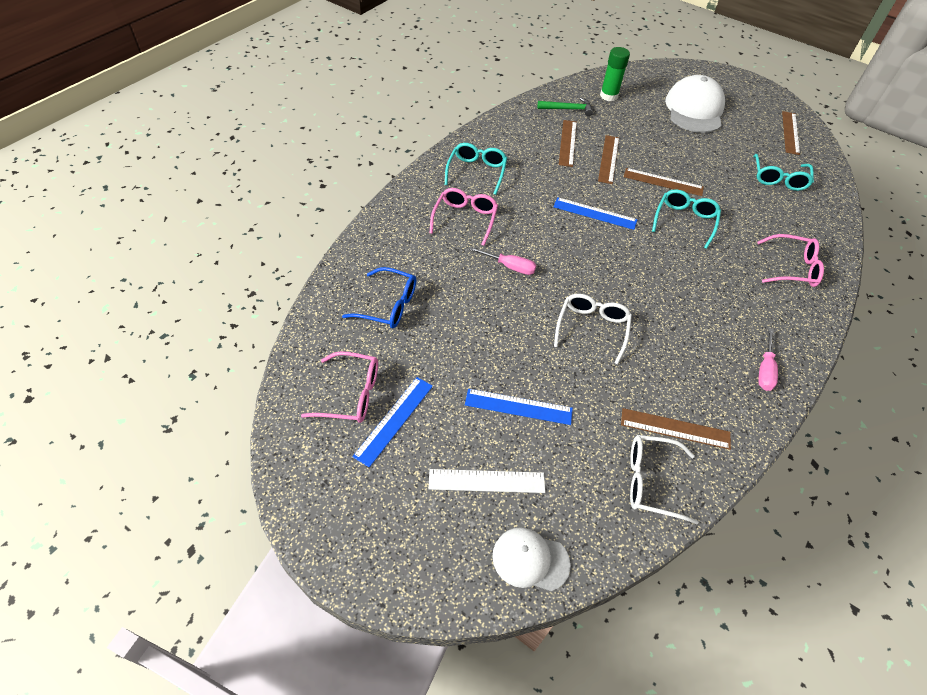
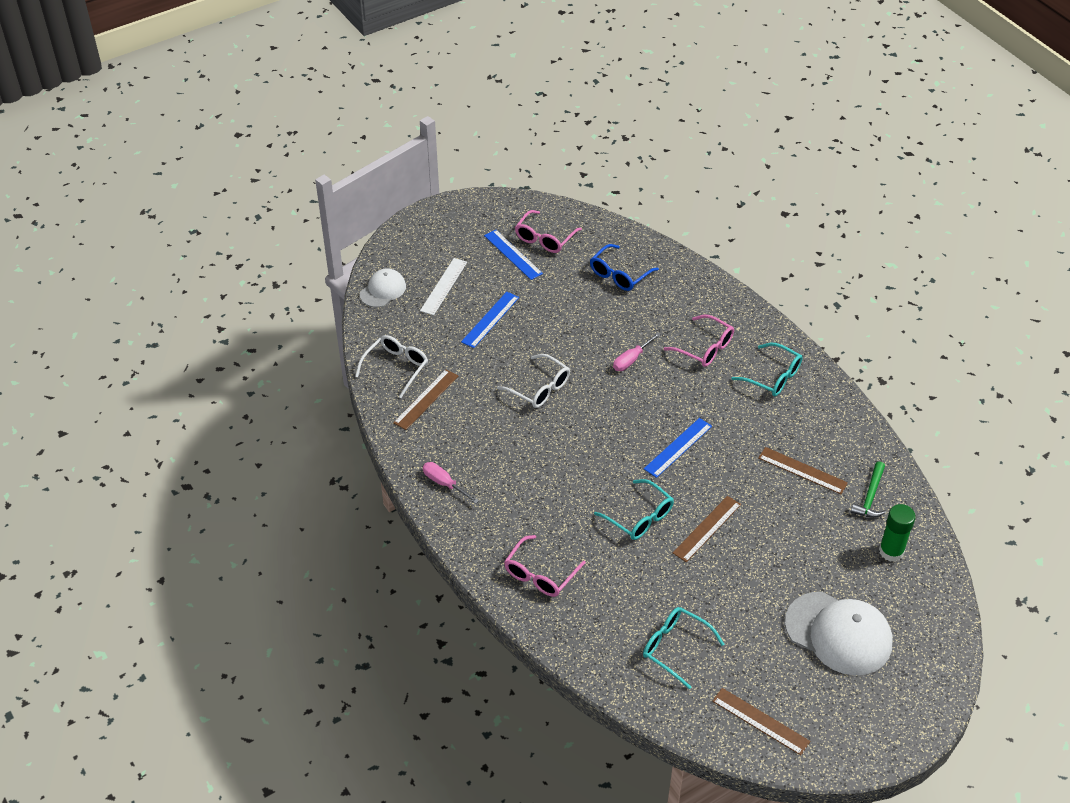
camera: 115 degrees right, 5 degrees down
(608, 159) = (762, 496): brown ruler -> none

